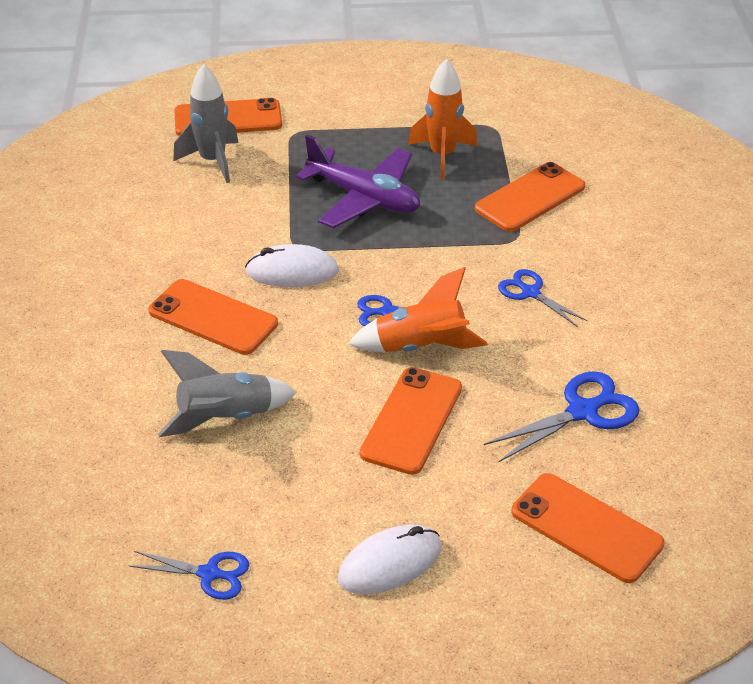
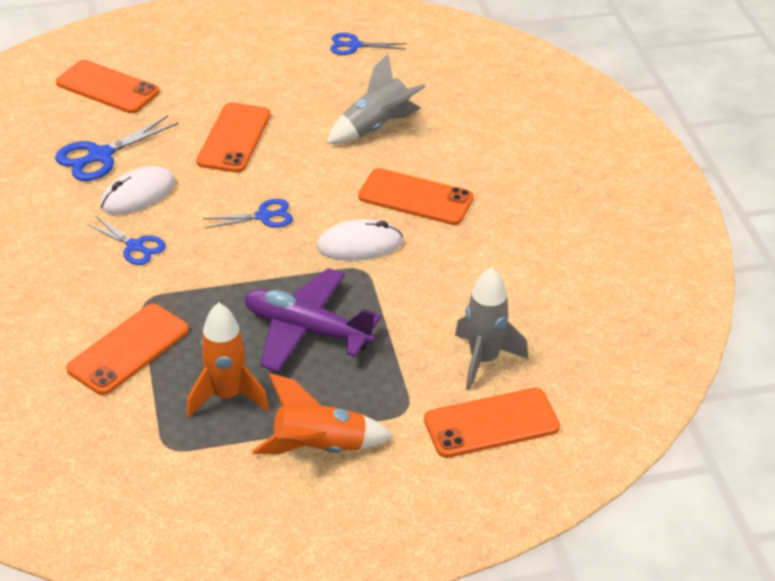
camera: 170 degrees right, 0 degrees up
(390, 563) = (239, 59): white mouse -> white mouse (138, 194)
(421, 347) = (232, 190): orange rocket -> orange rocket (320, 448)

